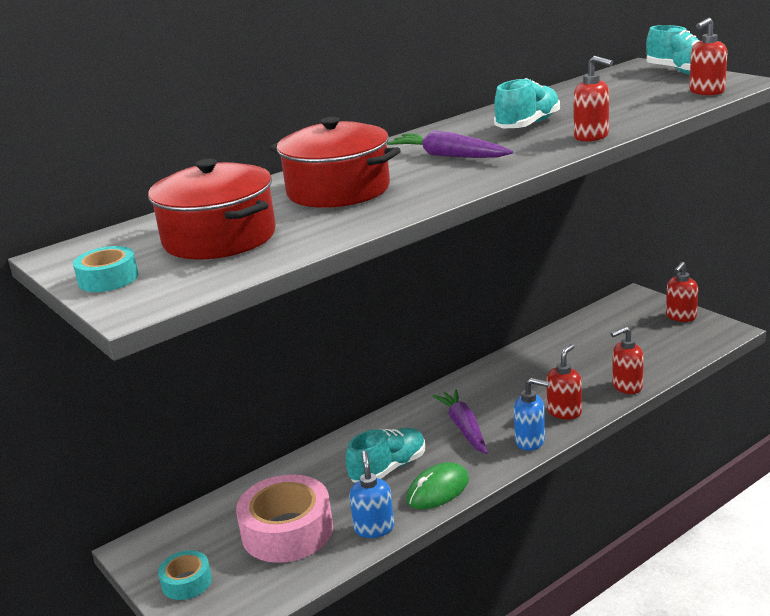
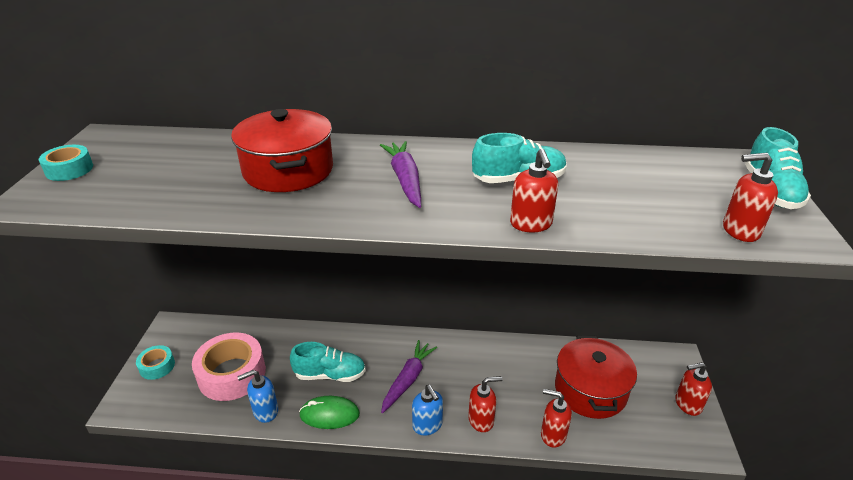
camera: 40 degrees right, 10 degrees up
(219, 238) = (162, 172): red pot -> red pot (590, 390)
(374, 528) = (265, 411): blue soap dispenser -> blue soap dispenser turned 150 degrees counterclockwise

